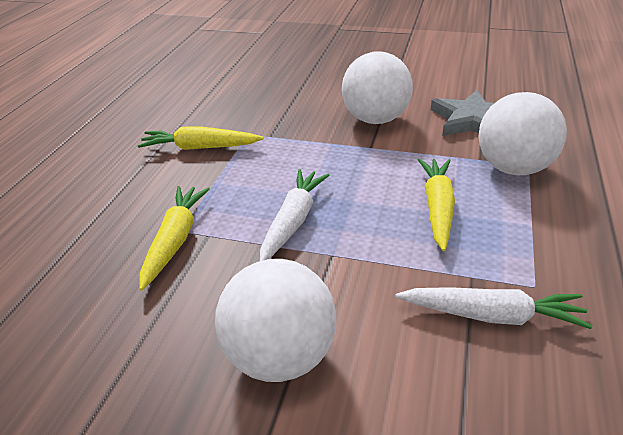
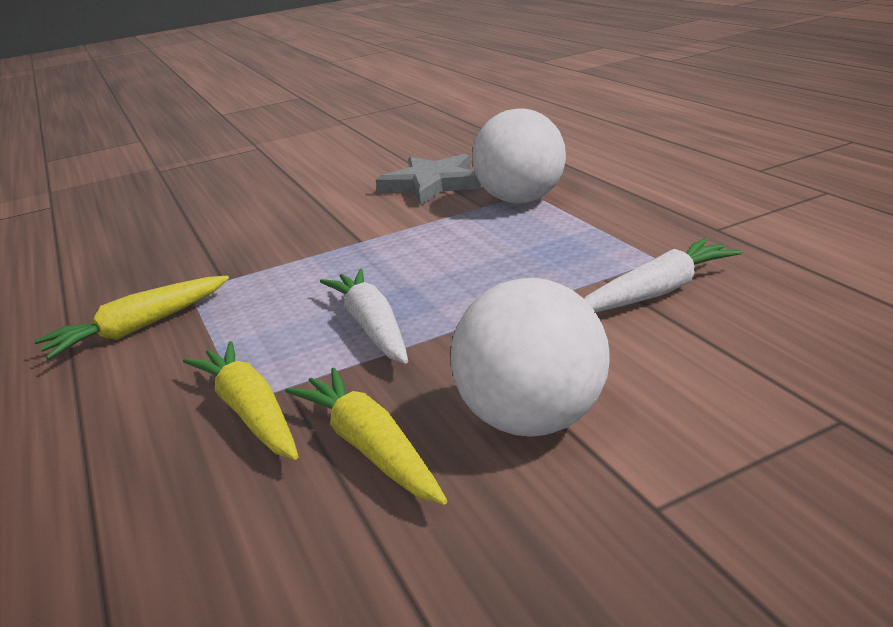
camera: 40 degrees left, 10 degrees down
(375, 119) = (330, 220): white ball -> none
(437, 207) = (500, 251): yellow carrot -> yellow carrot (370, 447)

